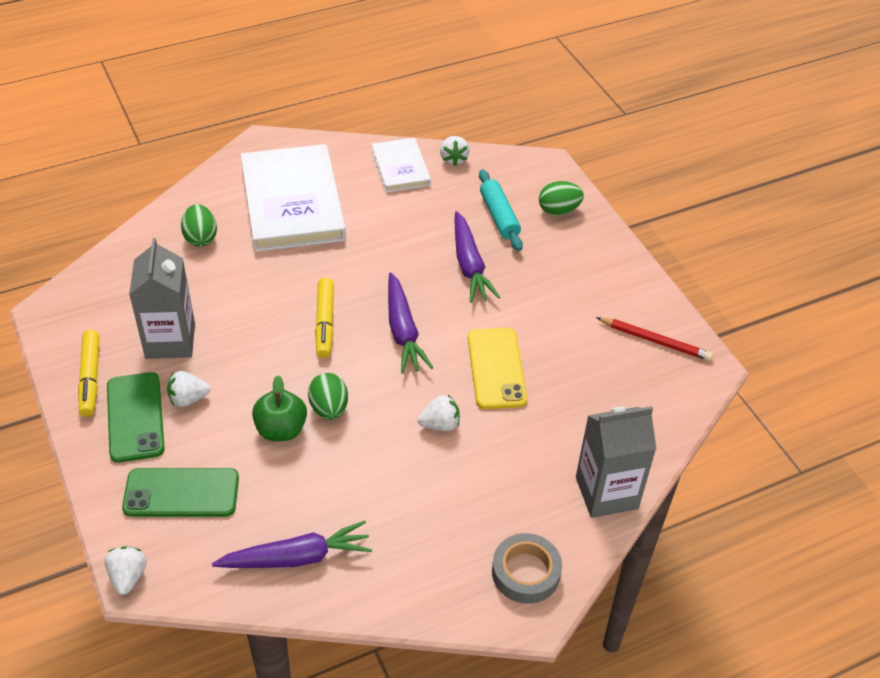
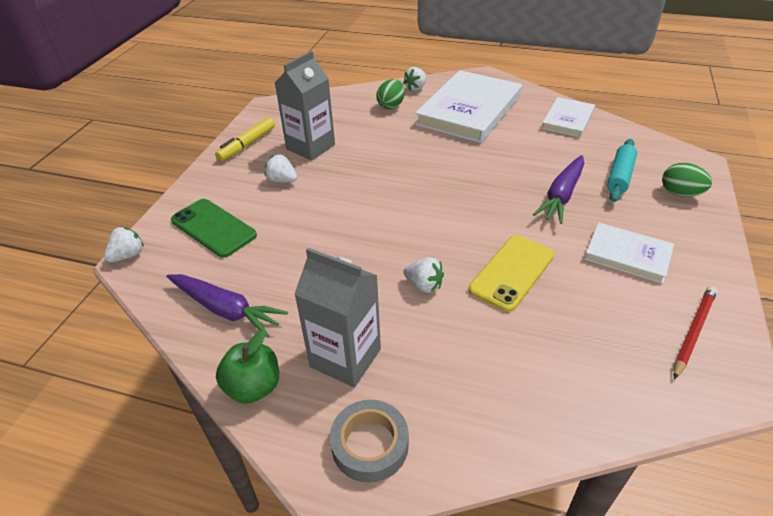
camera: 45 degrees right, 5 degrees down
(135, 417) = (243, 175): green phone -> none
(281, 430) = (313, 226): green apple -> green apple (253, 387)
(325, 323) = (414, 181): yellow marker -> none
(329, 408) = (357, 231): green egg -> none
(403, 331) = (463, 212): purple carrot -> none
(453, 159) = (616, 129): white strawberry -> white strawberry (416, 88)
(566, 298) = (627, 255): none -> white book
(606, 493) = (516, 430): grey carton -> grey carton (345, 357)
(655, 341) = (693, 331): red pencil -> red pencil turned 120 degrees counterclockwise

